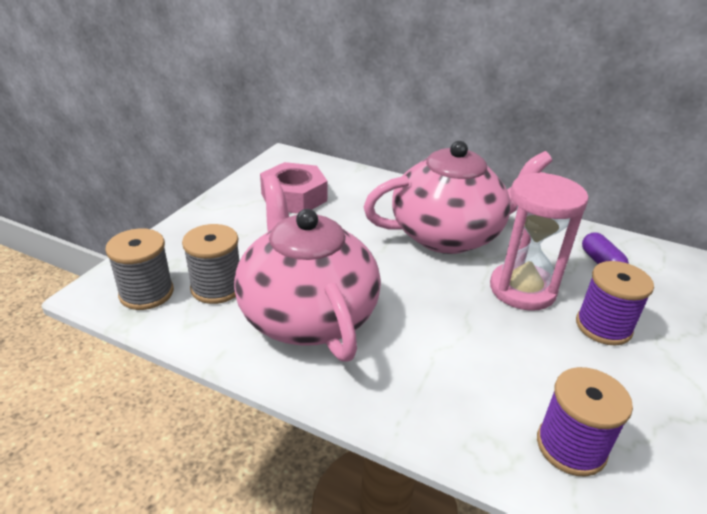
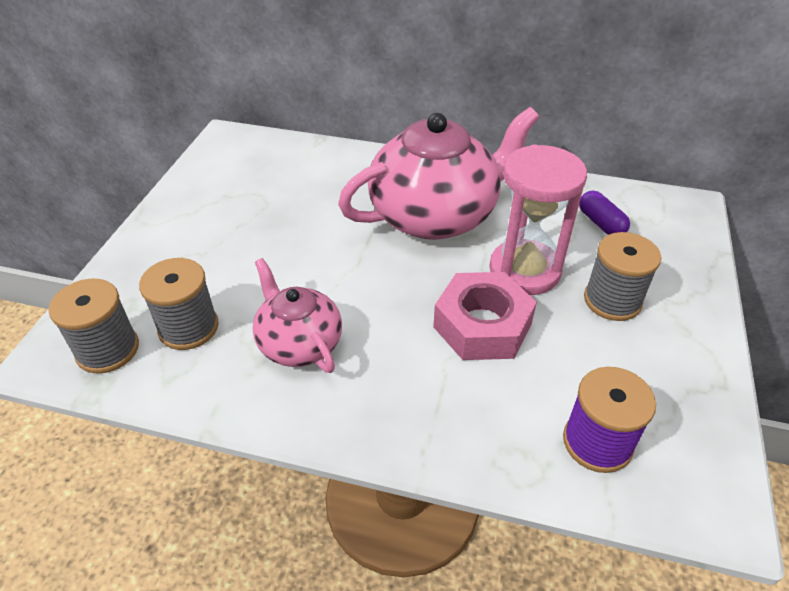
camera: 10 degrees left, 10 degrees up
(294, 197) = (250, 192): pink nut -> pink nut (482, 325)
(307, 314) = (299, 343): pink teapot -> pink teapot, size x0.56
(603, 327) = (612, 300): purple spool -> grey spool

